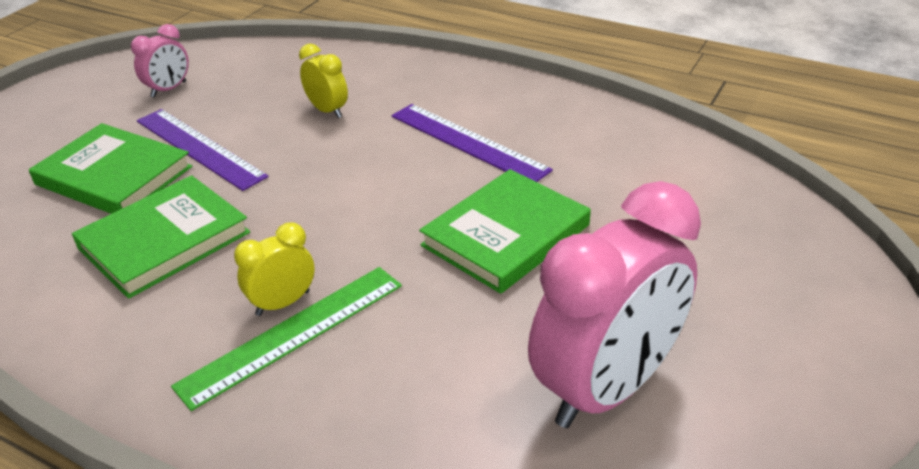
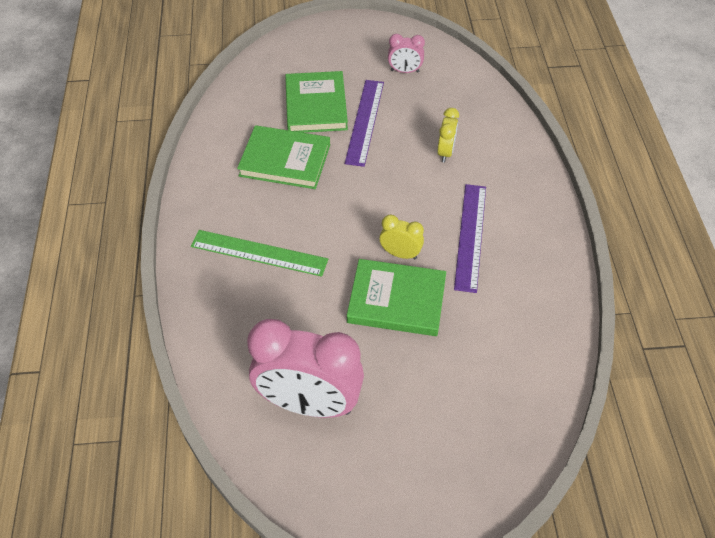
camera: 55 degrees right, 15 degrees up
(283, 303) = (276, 235): yellow clock -> yellow clock (400, 254)

